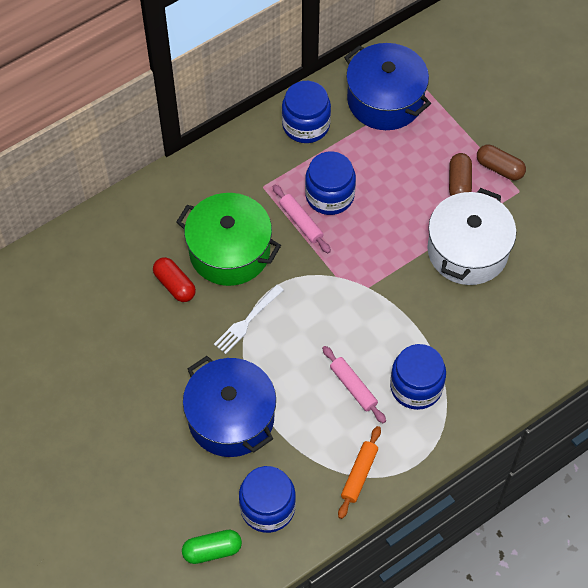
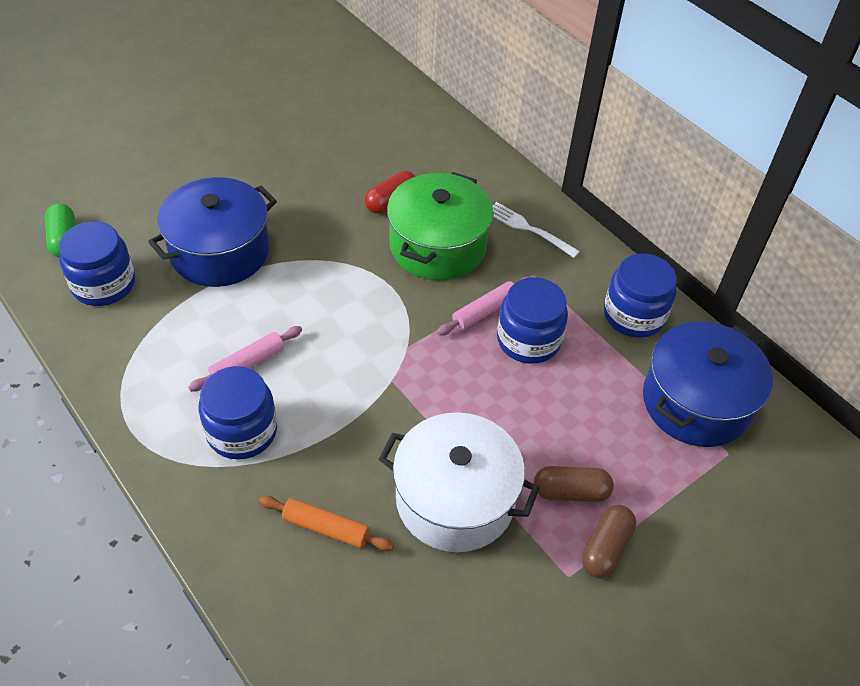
camera: 85 degrees right, 10 degrees down
(247, 321) = (344, 263): white fork -> white fork (529, 229)
(359, 474) = (128, 369): orange rolling pin -> orange rolling pin (326, 528)

